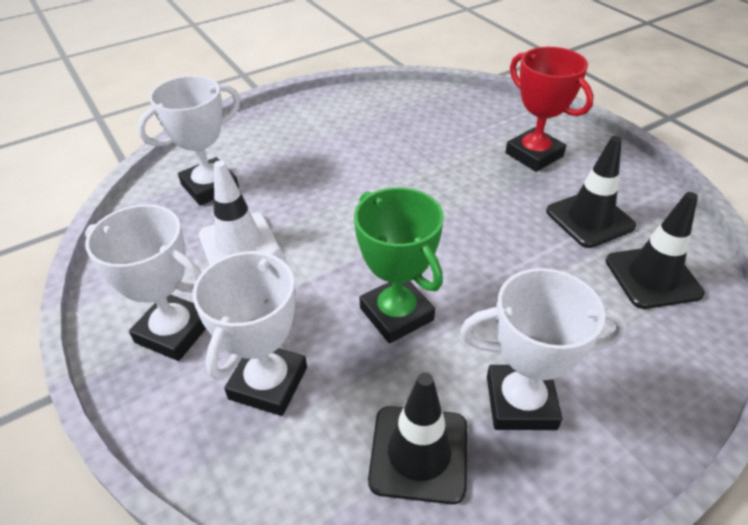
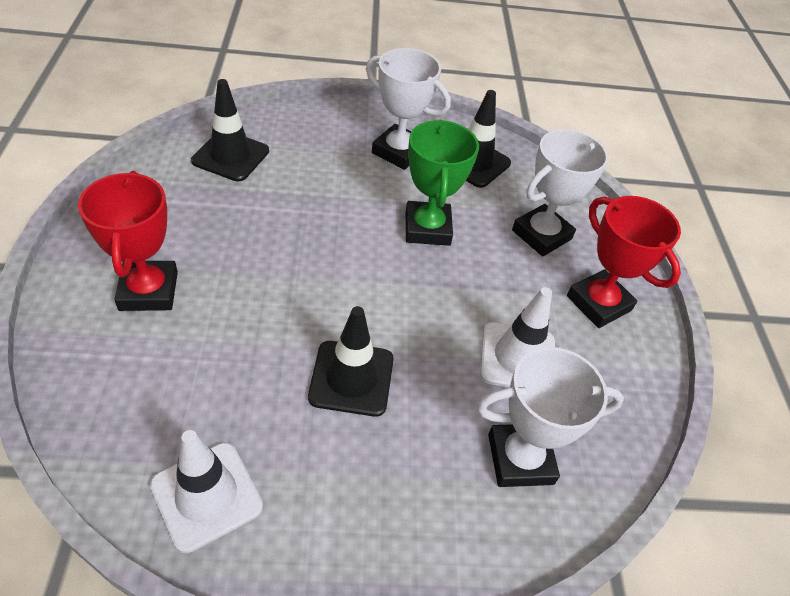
camera: 155 degrees left, 5 degrees up
(174, 331) = (598, 303): white trophy -> red trophy
(378, 104) = (206, 496): none -> white traffic cone
(589, 219) = (204, 209): black traffic cone -> black traffic cone (351, 378)

